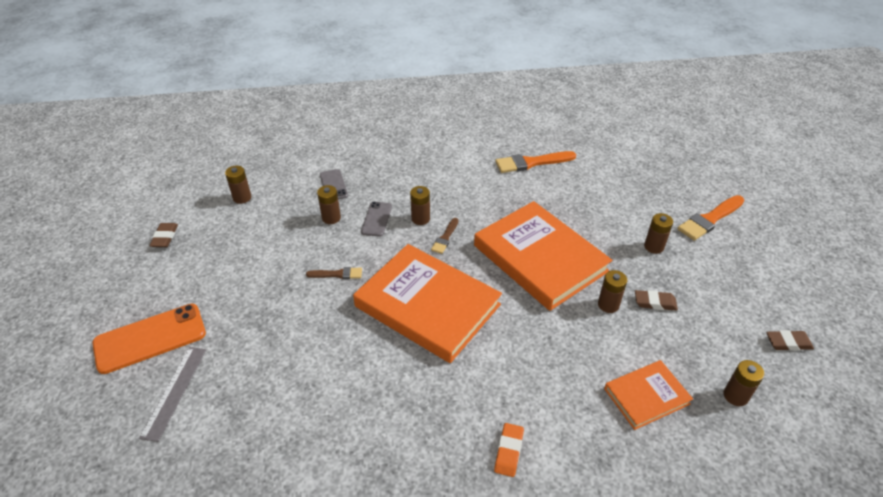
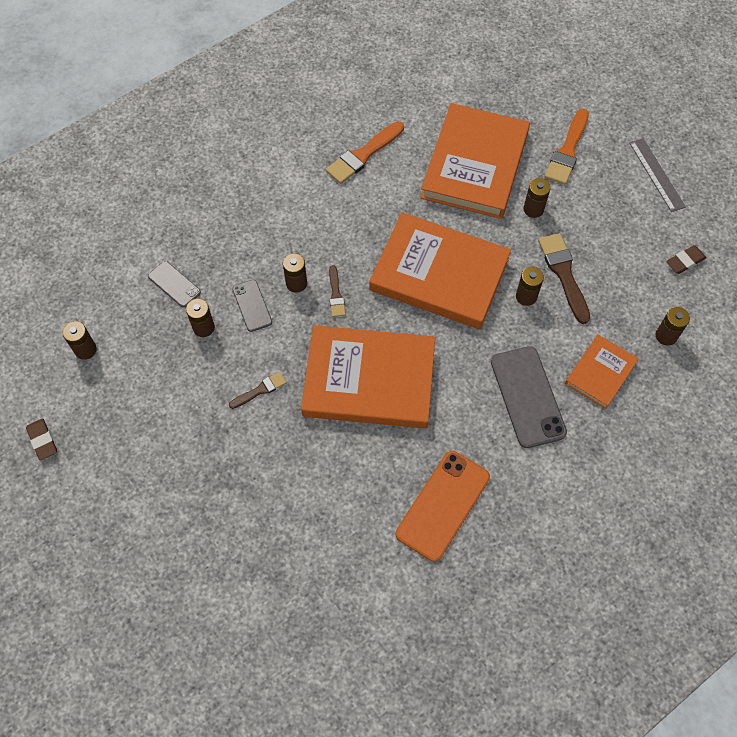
camera: 30 degrees left, 20 degrees up
(150, 338) = (131, 554): orange phone -> orange phone (443, 505)
(174, 392) = (202, 589): grey ruler -> grey ruler (656, 174)
(509, 451) = (521, 481): orange eraser -> none
(560, 382) = (527, 397): none -> grey phone
(619, 199) = (474, 165): none -> orange book
(655, 302) = (563, 274): brown eraser -> brown brush

